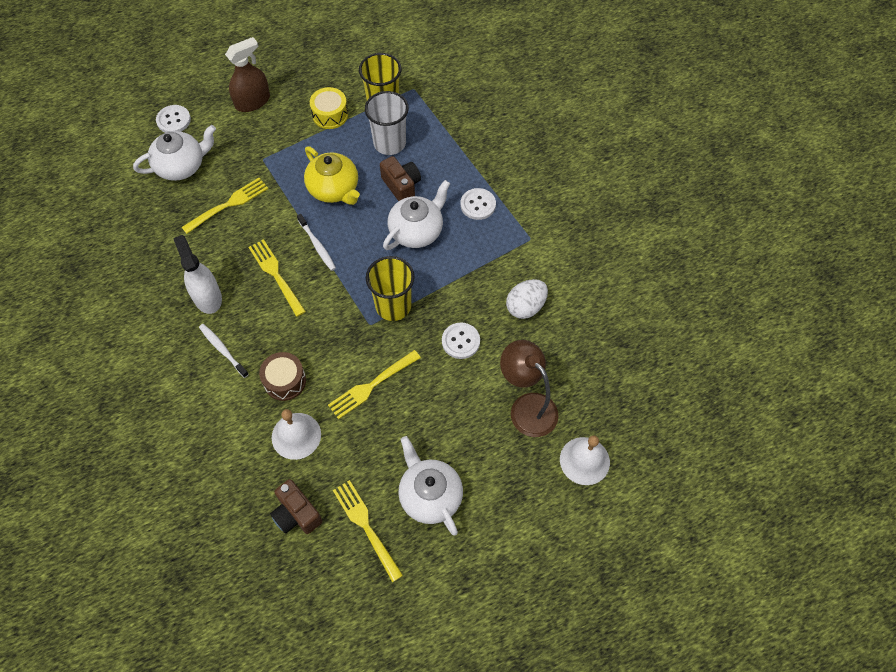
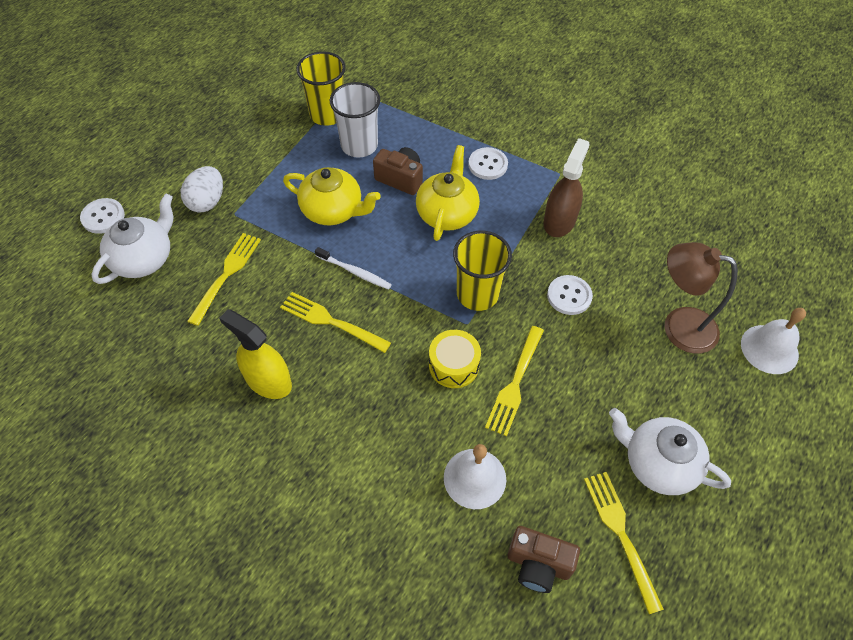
camera: 30 degrees left, 5 degrees down
(207, 297) = (268, 381): white spray bottle -> yellow spray bottle
(222, 350) = (326, 428): white toothbrush -> none
(252, 101) = (184, 164): brown spray bottle -> brown spray bottle (559, 221)
(285, 381) = (420, 426): brown drum -> none
(330, 115) = (278, 144): yellow drum -> yellow drum (453, 365)
(366, 526) = (621, 534): yellow fork -> yellow fork turned 45 degrees clockwise
(417, 231) = (447, 213): white teapot -> yellow teapot
(525, 307) = (603, 235): white egg -> white egg (207, 201)

